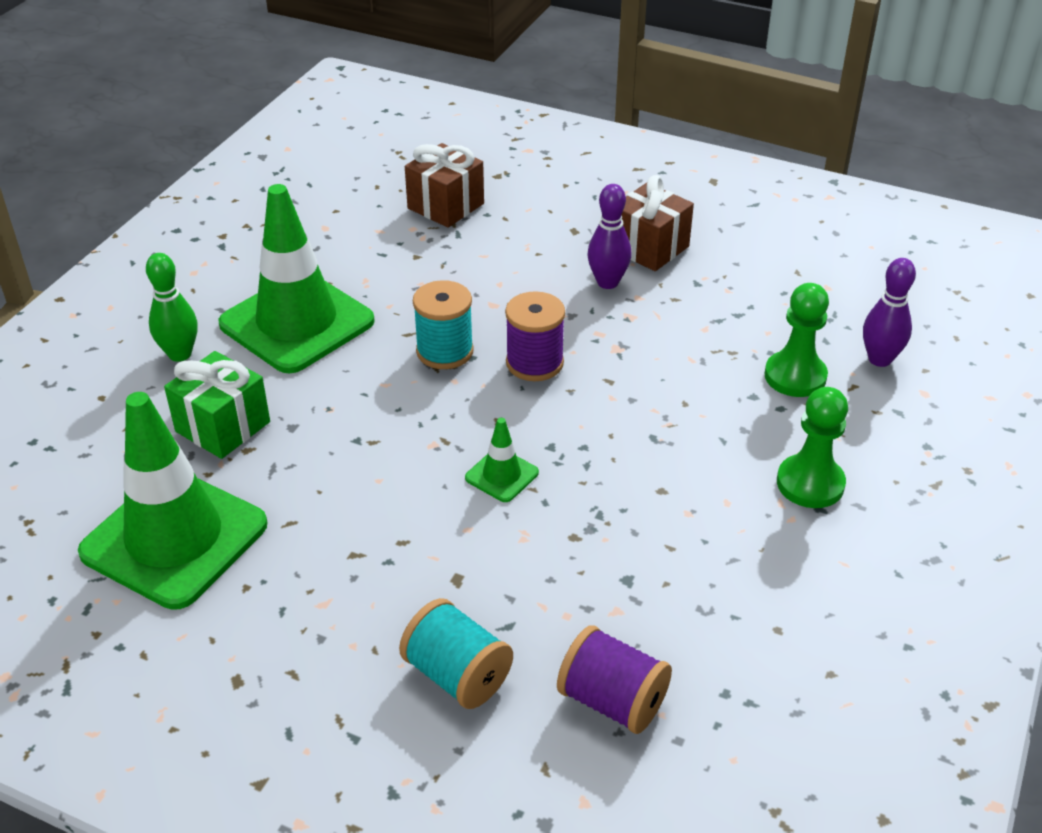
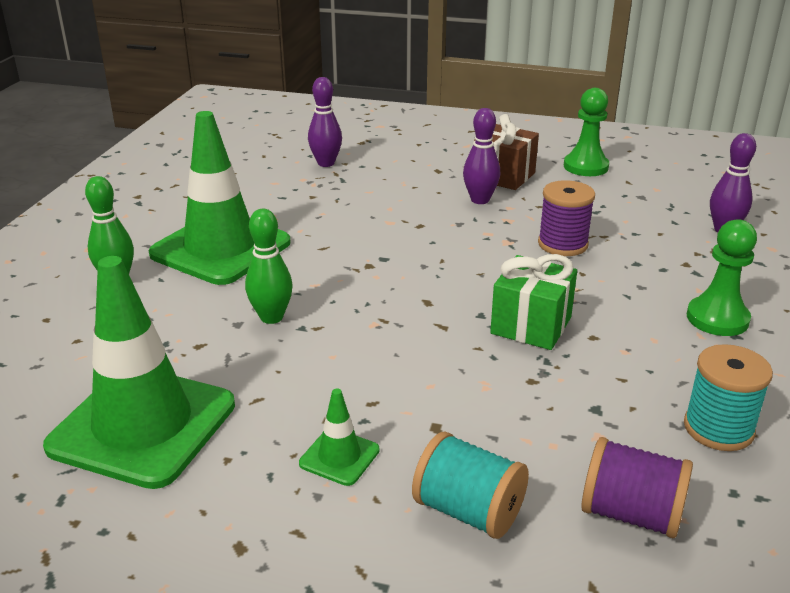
camera: 10 degrees left, 10 degrees down
(223, 427) = (171, 330): green gift -> green gift (531, 325)
(329, 423) = (271, 317): none -> green bowling pin
(445, 206) = (326, 163): brown gift -> purple bowling pin
(445, 351) = (360, 257): turquoise spool -> turquoise spool (718, 429)
(502, 475) = (446, 340): green traffic cone -> green traffic cone (339, 457)
(534, 363) = (441, 257): purple spool -> purple spool (562, 244)
(795, 376) = (663, 247): green pawn -> green pawn (585, 167)

